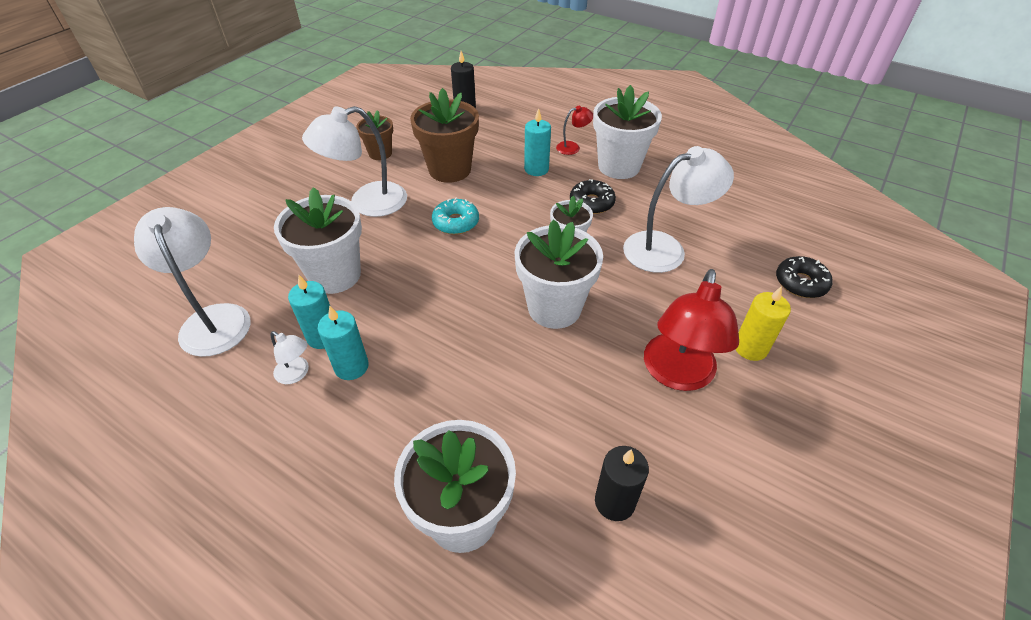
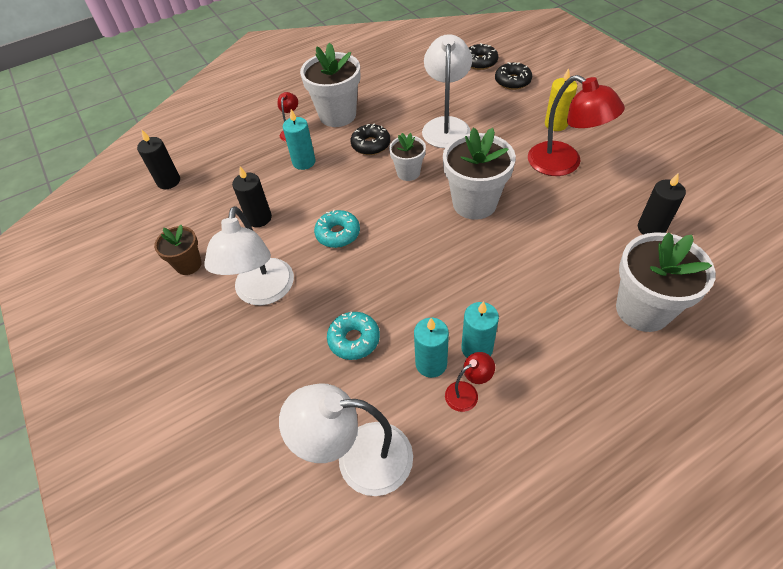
camera: 60 degrees left, 5 degrees up
(296, 374) = (467, 392): white lamp -> red lamp
(335, 275) = (354, 339): white flower pot -> turquoise donut
(450, 170) = (259, 218): brown flower pot -> black candle
(810, 243) = (480, 62): none -> black donut

